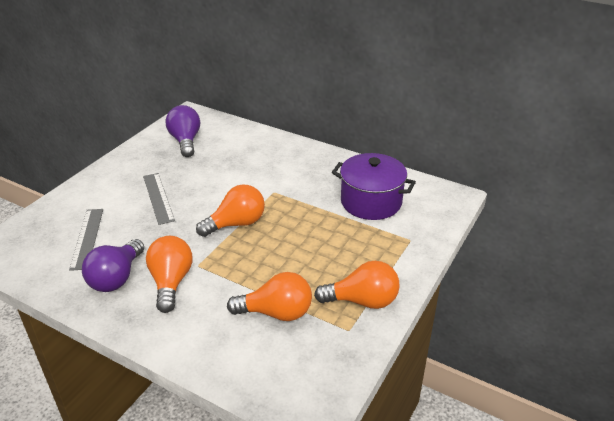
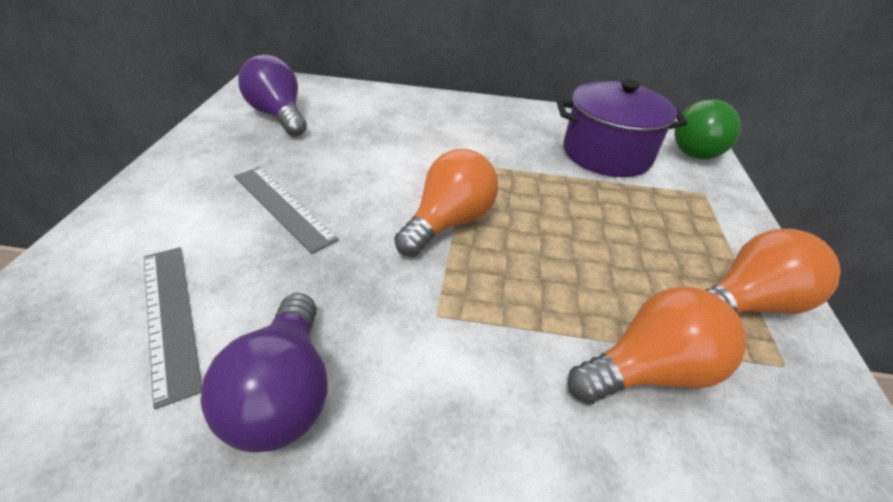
camera: 25 degrees left, 5 degrees up
(171, 282) = (410, 366): orange light bulb -> none
(441, 210) = (695, 149): none -> green light bulb

